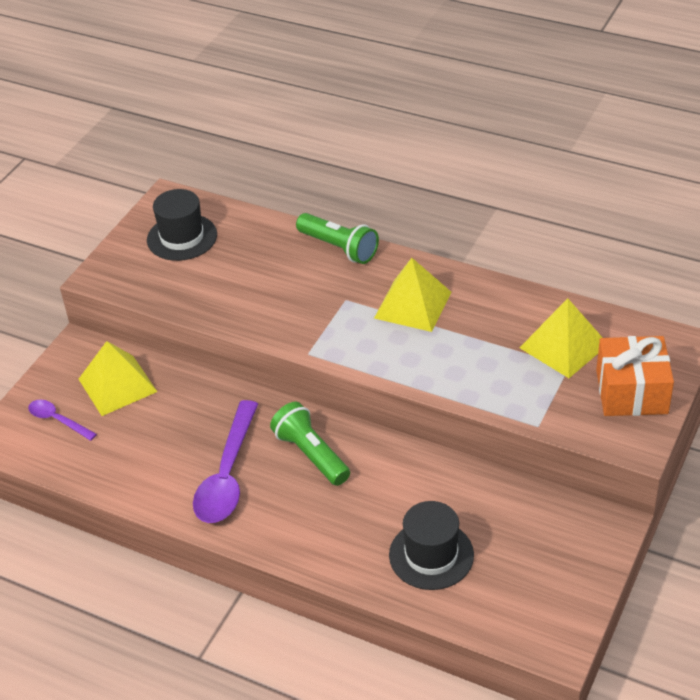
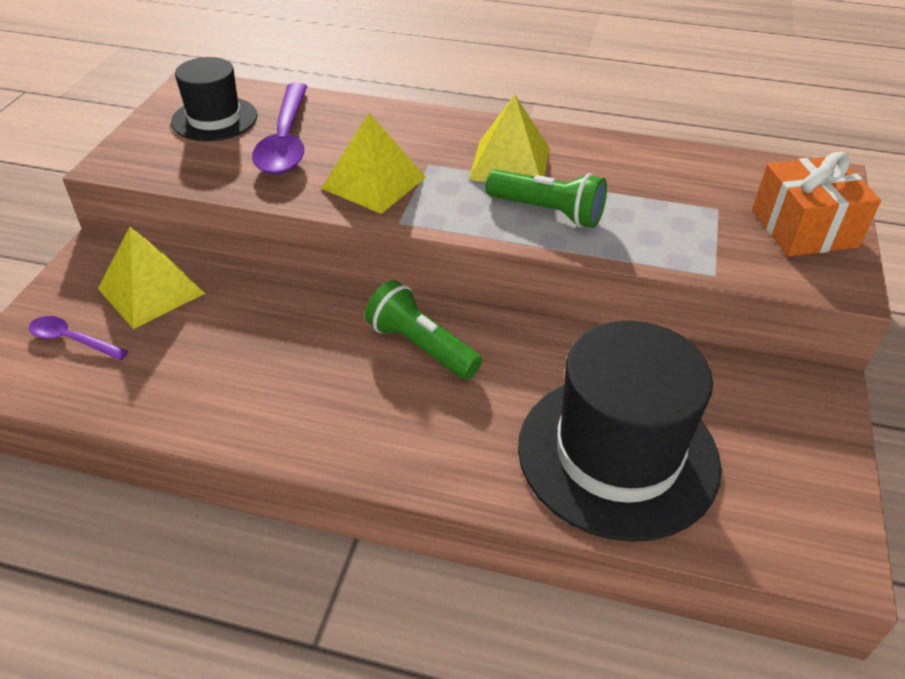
camera: 15 degrees left, 0 degrees up
(227, 475) = (316, 383): purple spoon -> purple spoon (285, 141)
(339, 248) = (405, 117): green flashlight -> green flashlight (548, 212)
(431, 555) = (617, 454): black hat -> black hat, size x1.74
(564, 346) = (701, 189): yellow pyramid -> yellow pyramid (374, 182)

